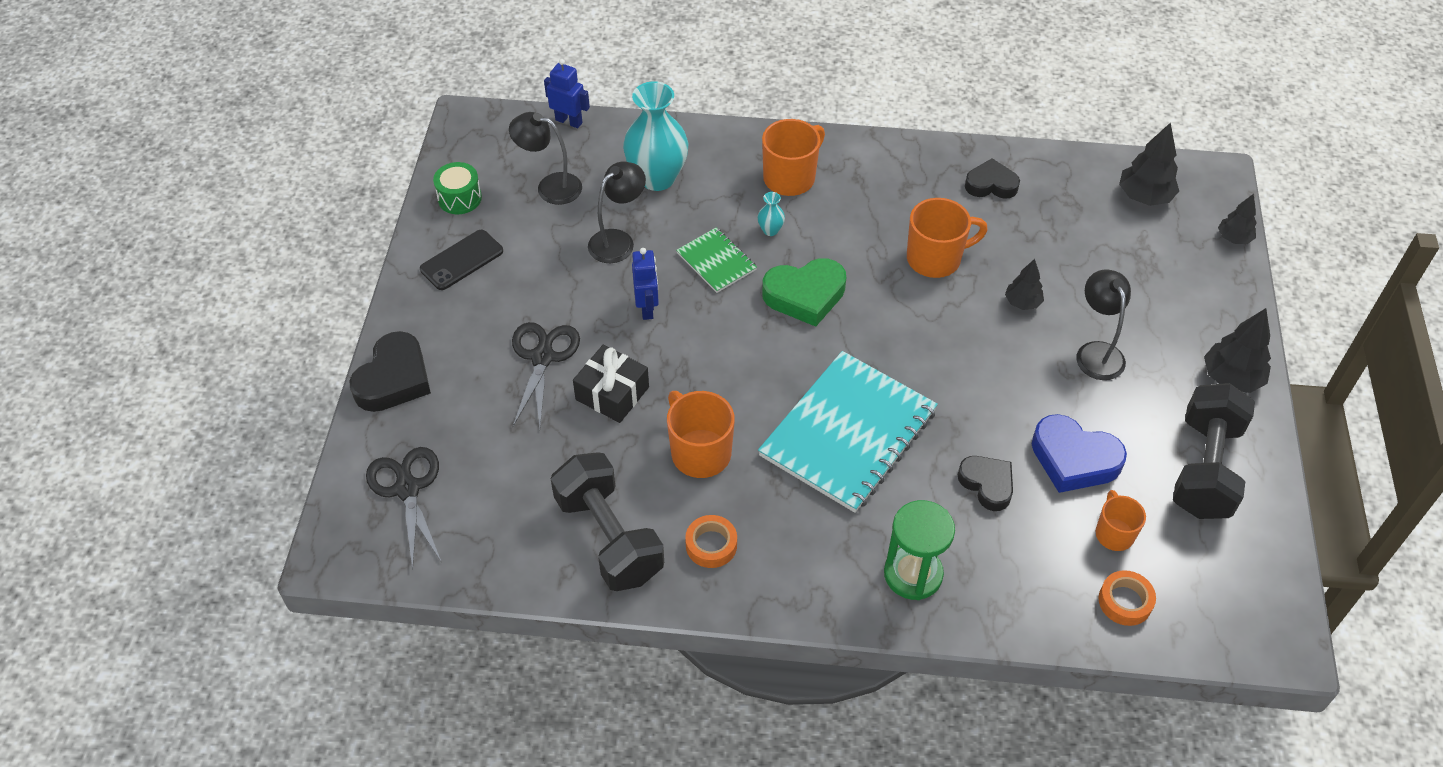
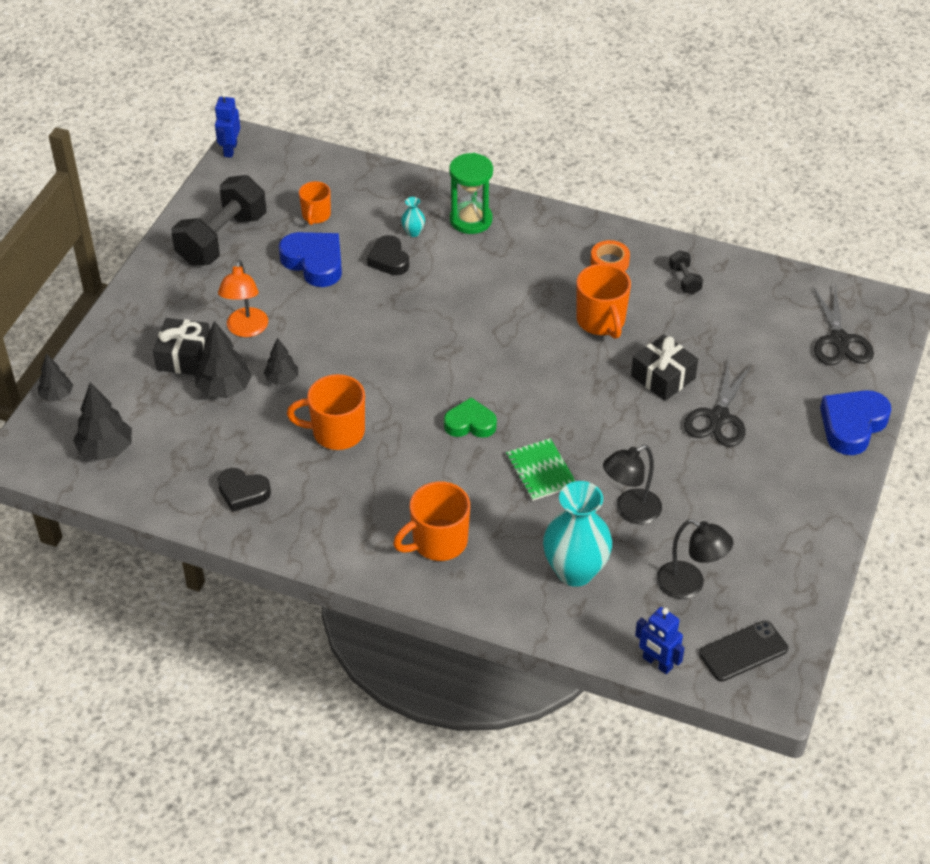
camera: 165 degrees left, 5 degrees down
(394, 379) = (852, 425): black heart -> blue heart
(459, 198) = (786, 591): green drum -> none
(462, 260) = (787, 522): black phone -> black phone (743, 651)
(609, 537) = (684, 280): black dumbbell -> black dumbbell, size x0.44
(647, 308) = (617, 441): blue robot -> blue robot (230, 150)
(770, 230) = (479, 491): turquoise vase -> turquoise vase (413, 232)
(805, 295) = (470, 423): green heart -> green heart, size x0.67
(848, 433) = (478, 311): turquoise notebook -> none
(1096, 352) = (246, 329): black lamp -> orange lamp
(1125, 601) = (334, 180): orange tape -> none
(1140, 306) = (184, 356): none -> black gift
(1231, 378) = (153, 291): black tree -> black tree (224, 389)

